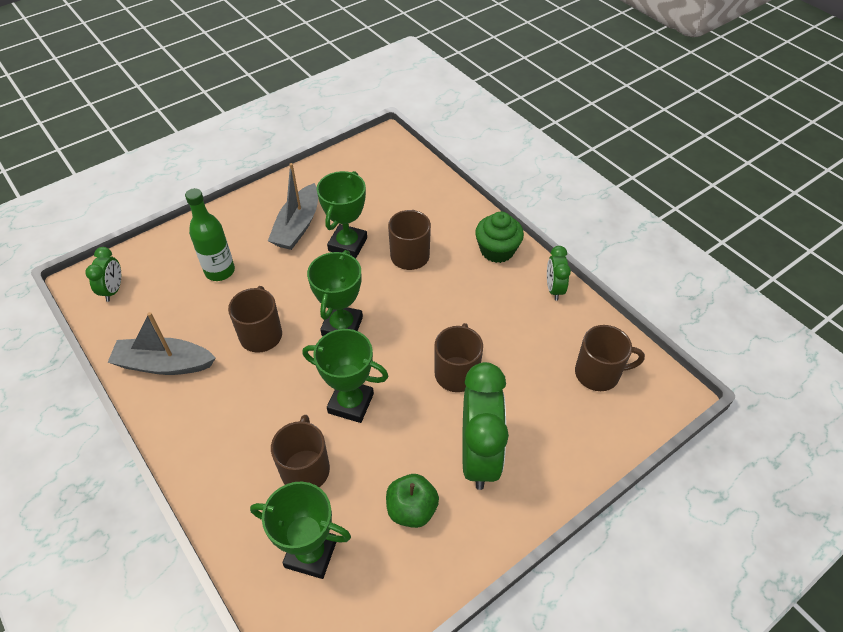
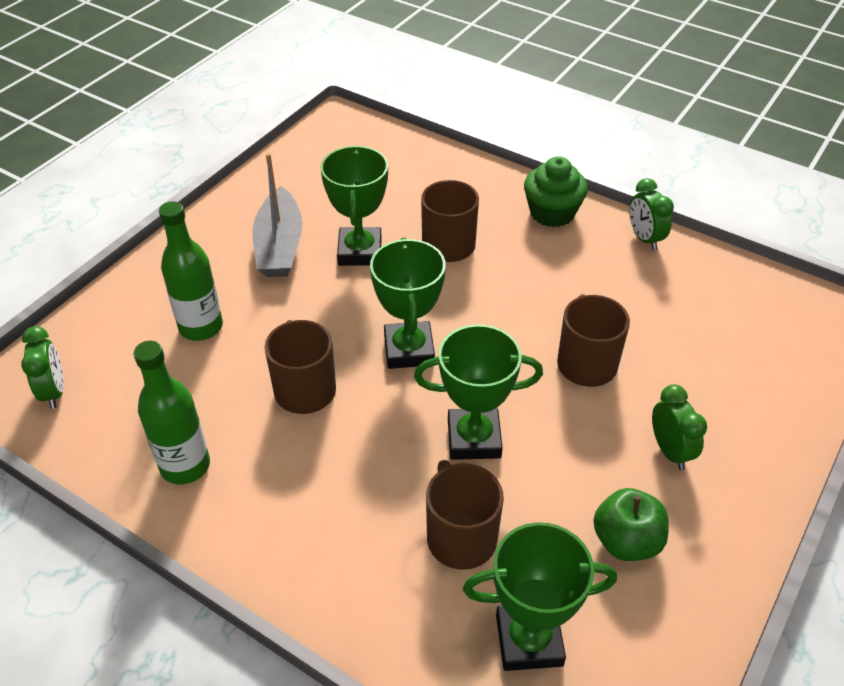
camera: 20 degrees left, 5 degrees down
(164, 364) = (185, 466): grey boat -> green bottle
(479, 455) = (670, 451): green clock -> green clock, size x0.50
(598, 373) = (751, 317): brown mug -> none

